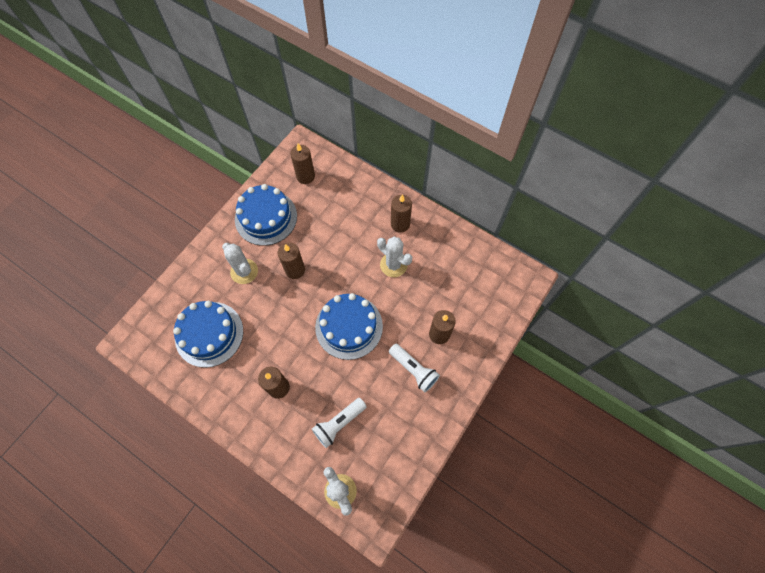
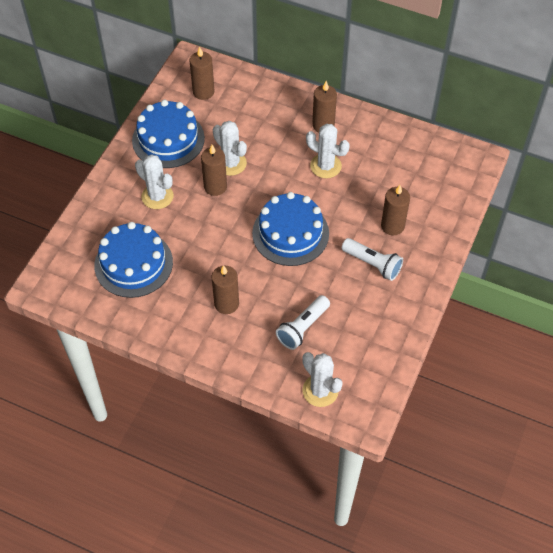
camera: 10 degrees left, 10 degrees down
(313, 249) = (231, 163): none -> white cactus

